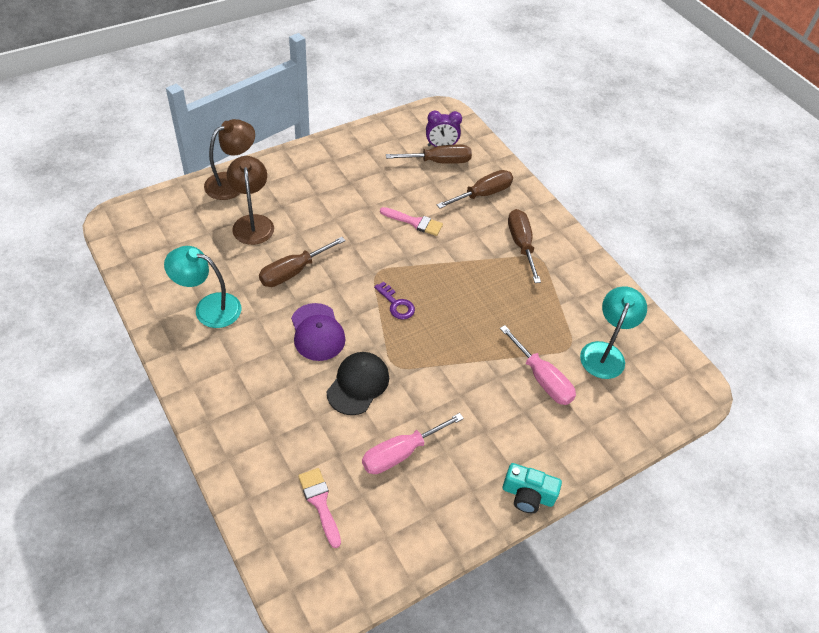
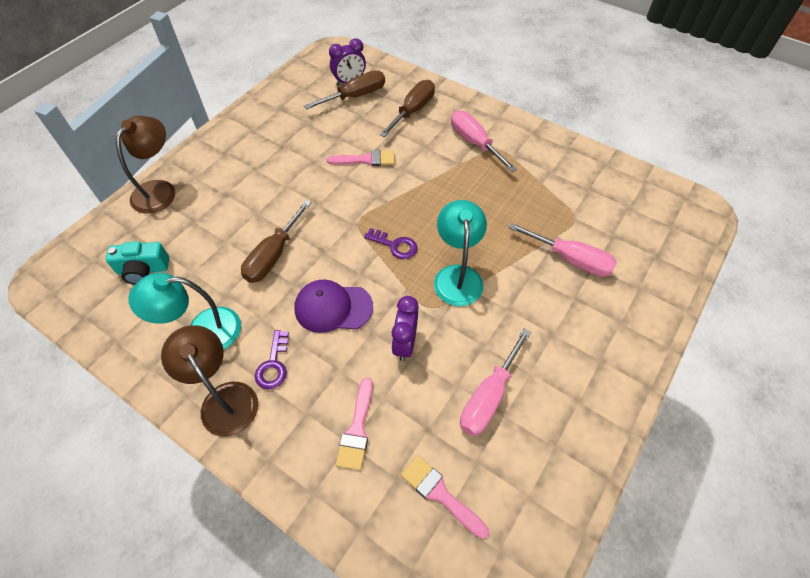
camera: 20 degrees left, 5 degrees up
(248, 355) = (273, 365): none -> purple key
(252, 223) = (203, 222): brown lamp -> brown lamp (224, 398)
(284, 429) = (357, 429): none -> pink brush
(317, 332) = (333, 307): purple cap -> purple cap turned 135 degrees clockwise
(358, 384) = (405, 343): black cap -> purple clock
(521, 244) = (474, 143): brown screwdriver -> pink screwdriver
(528, 495) = (631, 380): turquoise camera -> turquoise camera (143, 270)
(605, 352) = (607, 211): turquoise lamp -> turquoise lamp (457, 276)

